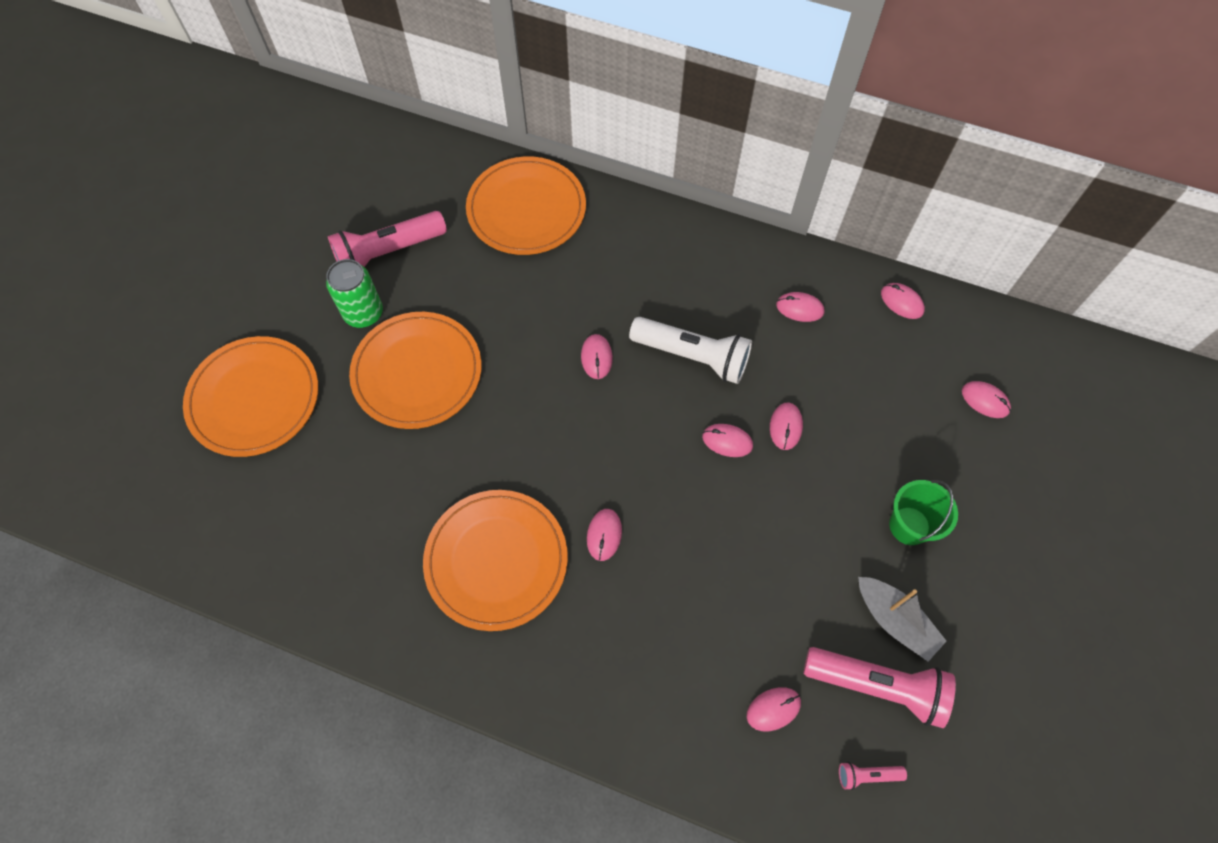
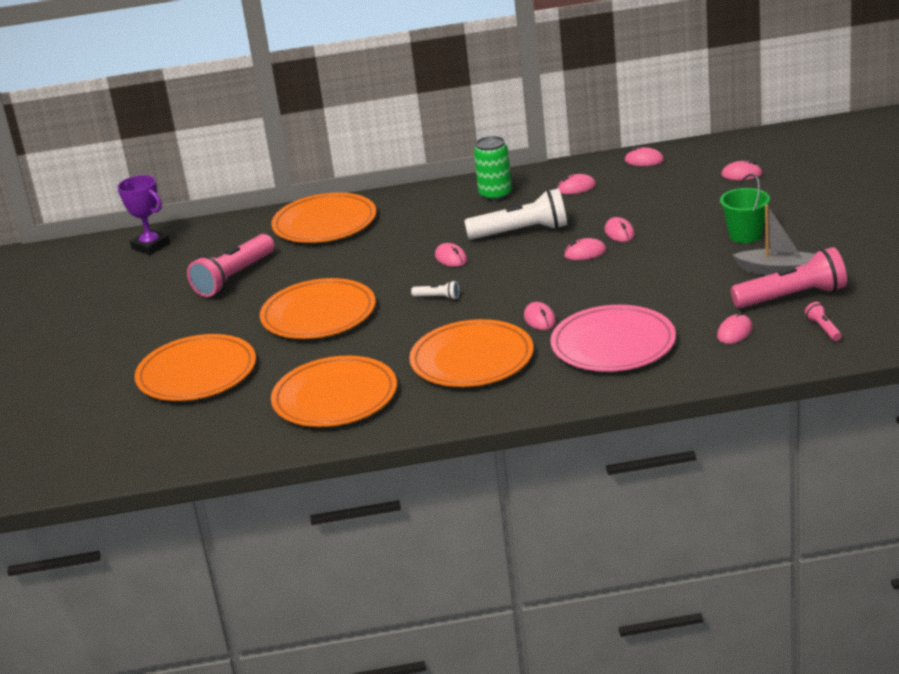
camera: 25 degrees left, 35 degrees down
(337, 533) = (335, 397): none -> orange plate
(356, 144) = (151, 246): none -> purple trophy
(364, 313) = (245, 308): green can -> green can (495, 195)
(538, 422) = (438, 297): none -> white flashlight
(642, 637) = (613, 344): none -> pink plate
(867, 775) = (823, 329): pink flashlight -> pink flashlight turned 105 degrees clockwise

